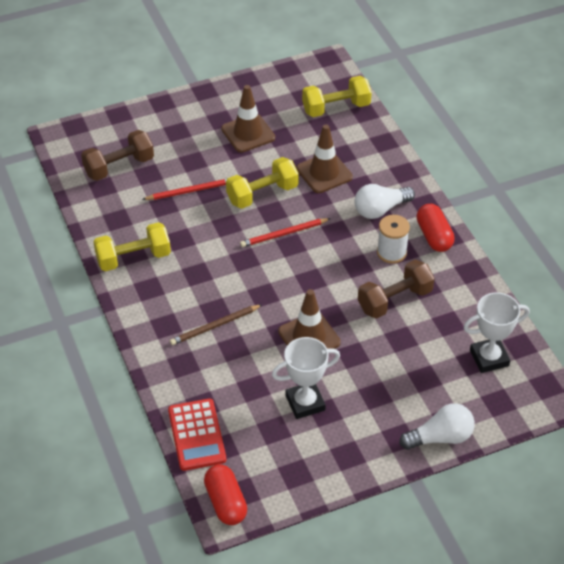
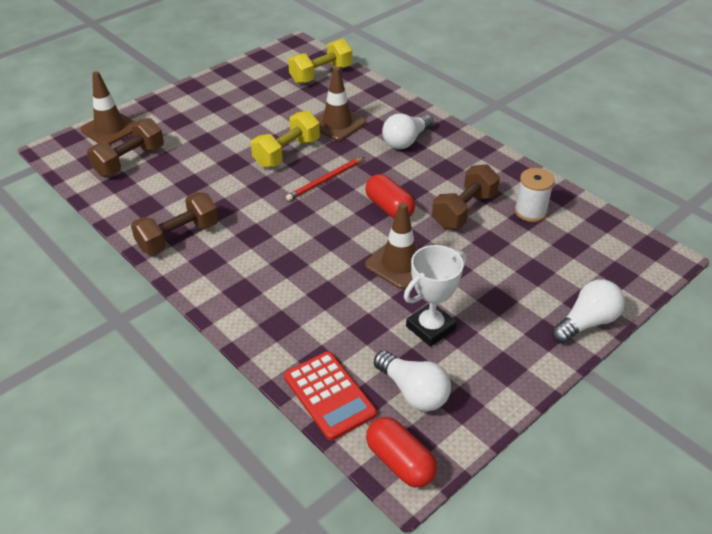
camera: 20 degrees left, 5 degrees down
(133, 258) = (178, 237): yellow dumbbell -> brown dumbbell
(190, 191) = (213, 166): red pencil -> none
(214, 326) = (296, 279): brown pencil -> none
(248, 133) = (248, 109): brown traffic cone -> brown traffic cone (110, 129)
(263, 452) = (413, 391): none -> white light bulb
(391, 252) = (437, 172): white spool -> white spool (530, 211)
(434, 236) = (467, 151): red capsule -> red capsule (389, 208)
(489, 358) = (583, 237): white trophy -> none

